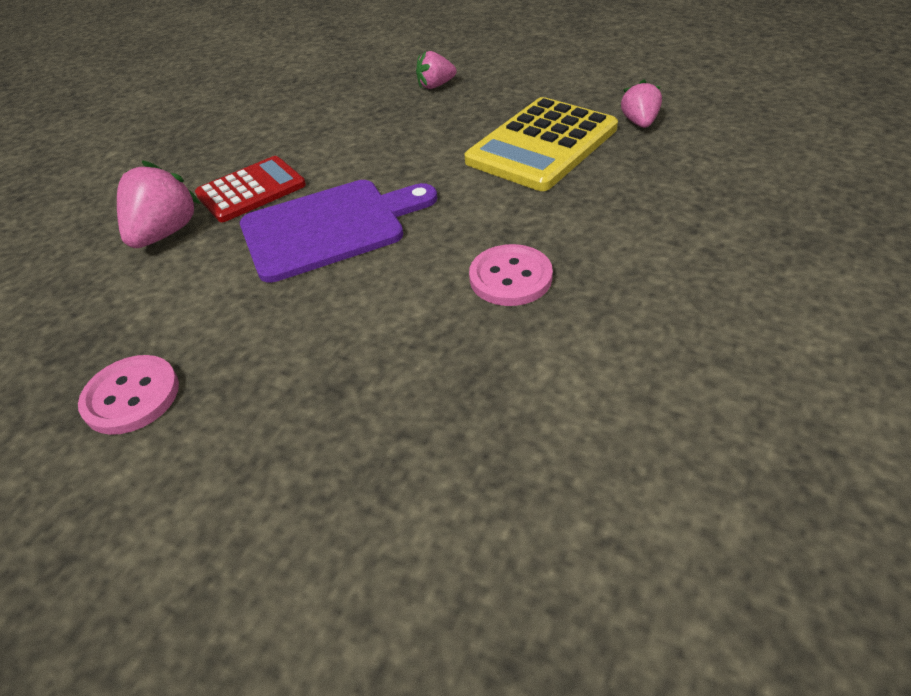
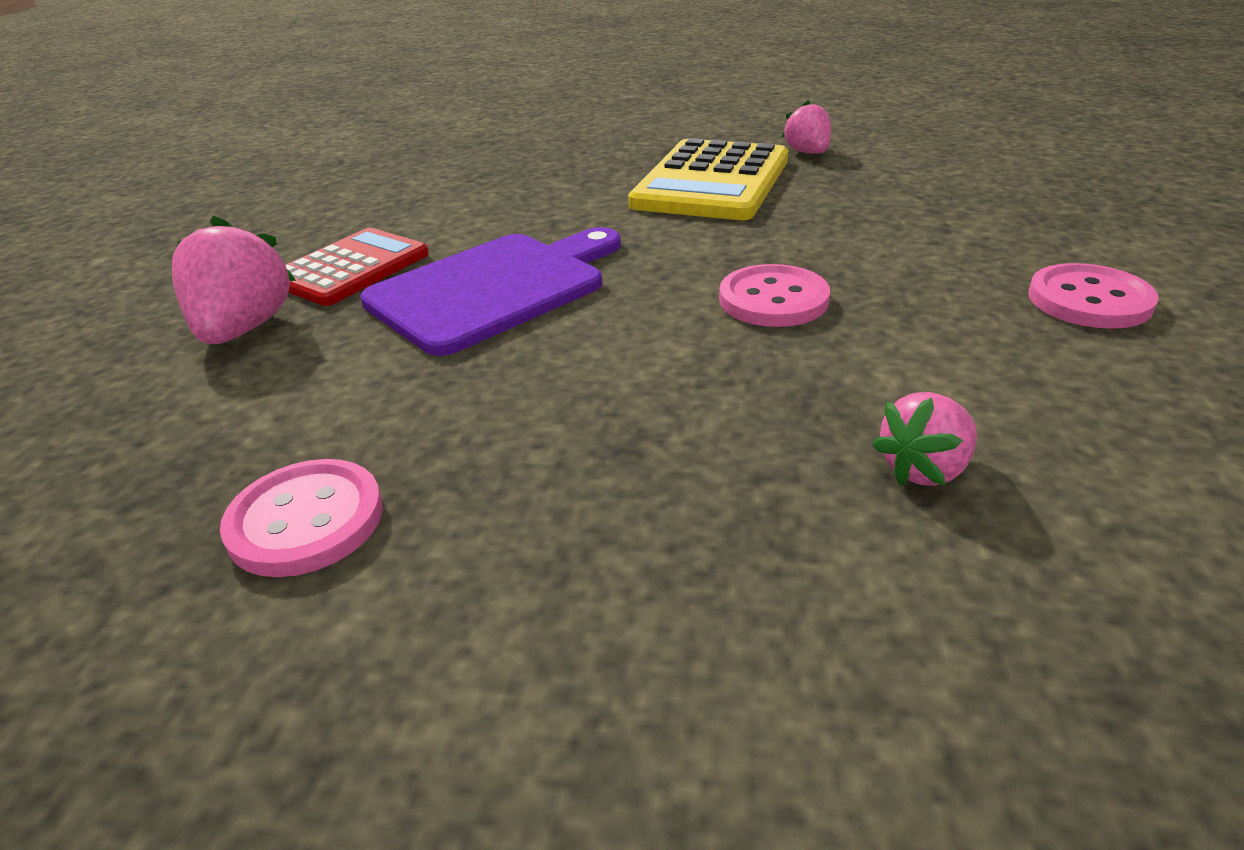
camera: 20 degrees left, 10 degrees down
(435, 86) = (538, 148): pink strawberry -> pink strawberry (924, 469)
(753, 330) = (1089, 300): none -> pink button

